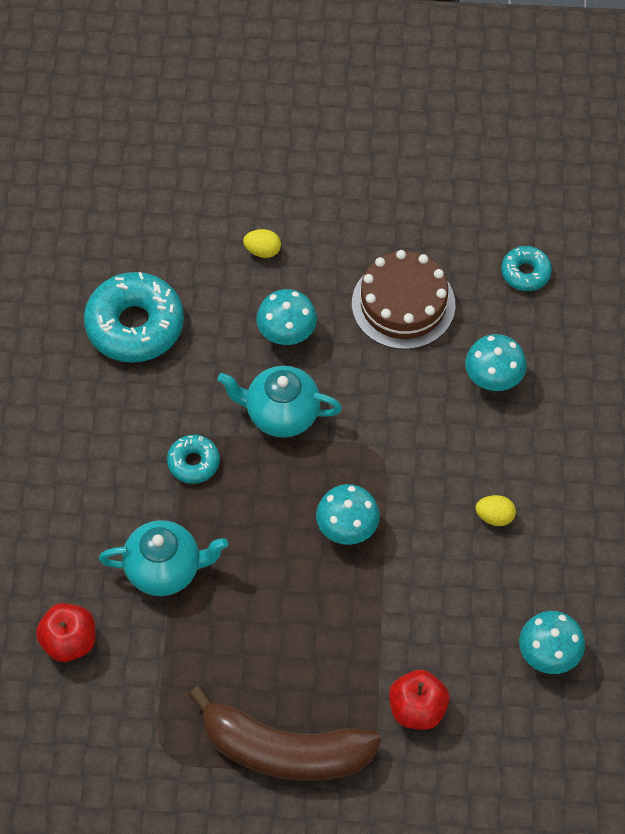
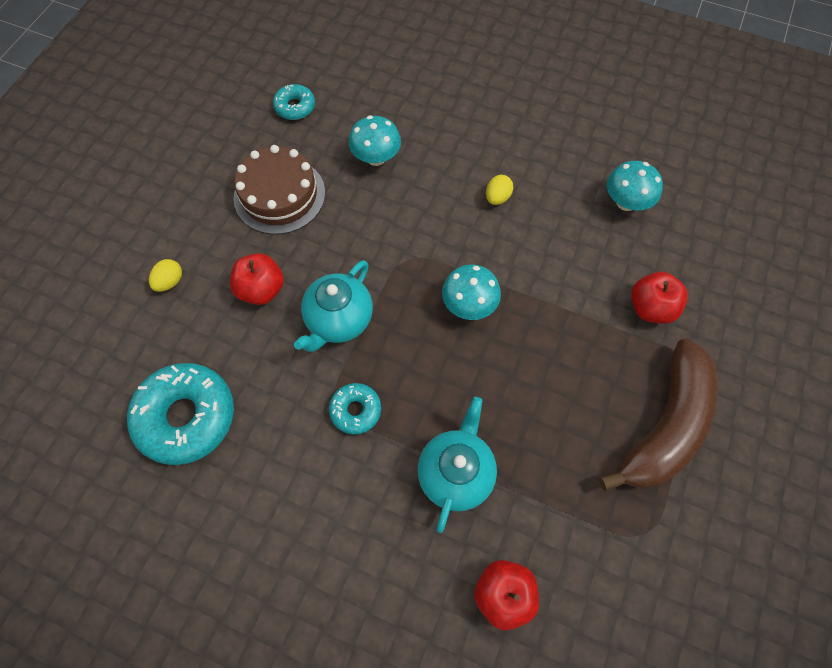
camera: 70 degrees left, 5 degrees up
(287, 333) = (261, 289): turquoise mushroom -> red apple

